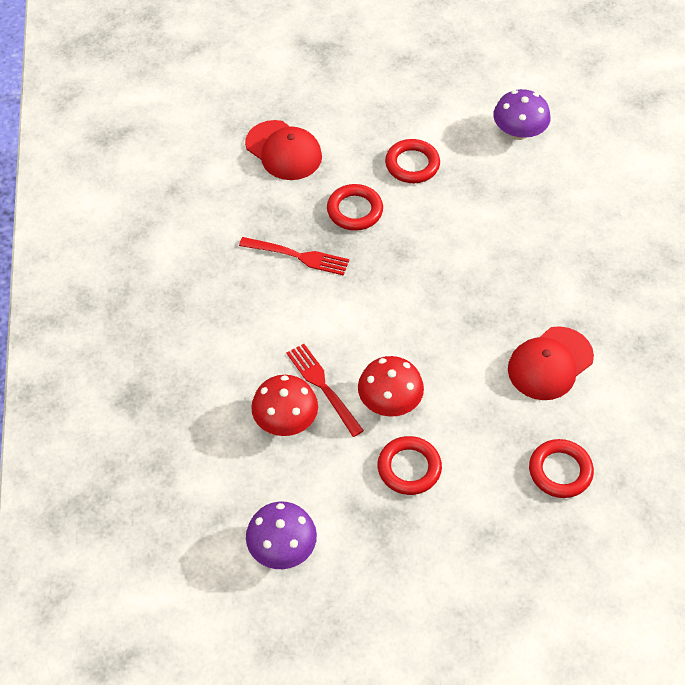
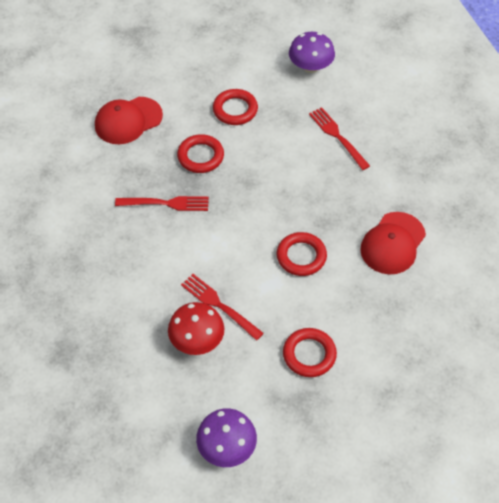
camera: 15 degrees left, 0 degrees up
(283, 151) = (128, 121): red cap -> red cap turned 120 degrees clockwise
(389, 401) = (276, 304): red mushroom -> none
(524, 222) = (337, 136): none -> red fork
(560, 471) = (428, 327): red ring -> red ring (301, 256)

